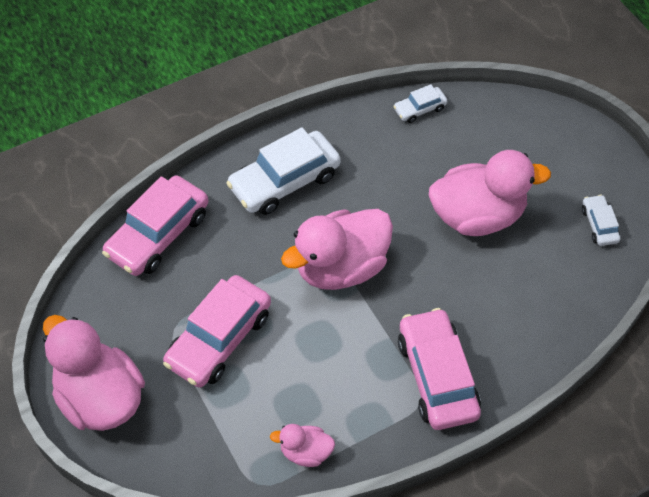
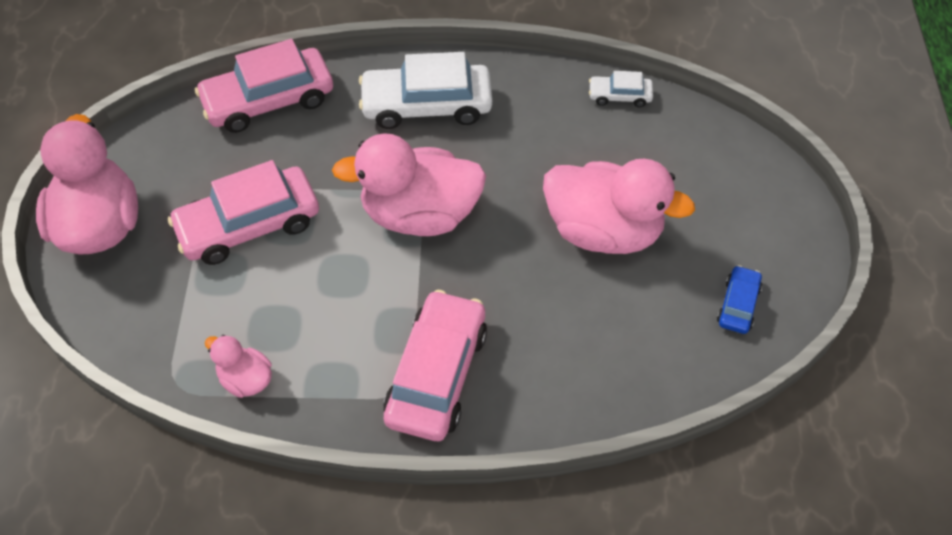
camera: 30 degrees right, 0 degrees up
(599, 225) = (738, 305): white car -> blue car

